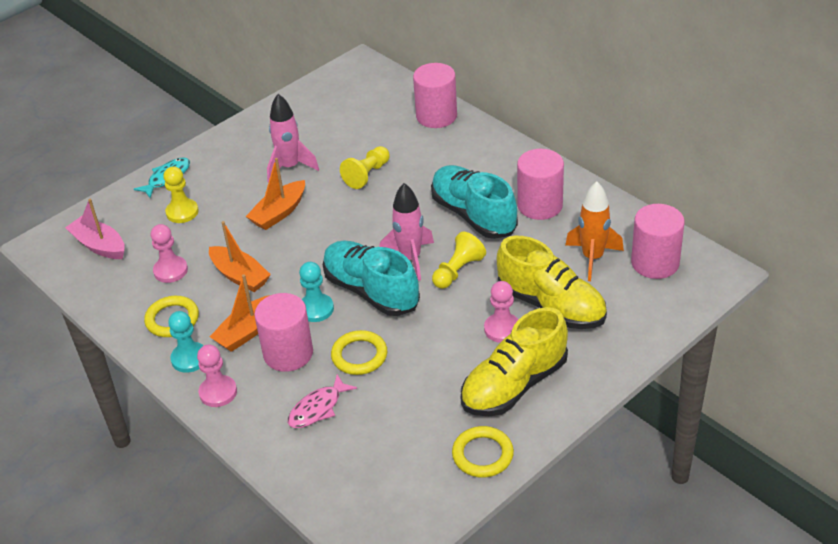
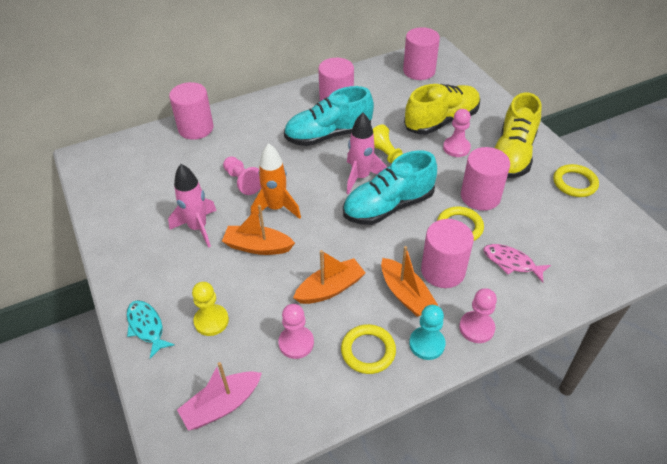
camera: 75 degrees left, 5 degrees up
(279, 213) = (258, 246): orange boat -> orange boat turned 135 degrees clockwise
(316, 309) = (395, 243): turquoise pawn -> none
(318, 408) = (511, 263): pink fish -> pink fish turned 150 degrees clockwise
(367, 175) = (243, 181): yellow pawn -> pink pawn
(419, 365) = (480, 196): none -> pink cylinder
(514, 385) = (512, 154): yellow shoe -> yellow shoe turned 45 degrees clockwise
(592, 258) = (402, 93): orange rocket -> orange rocket (276, 208)

